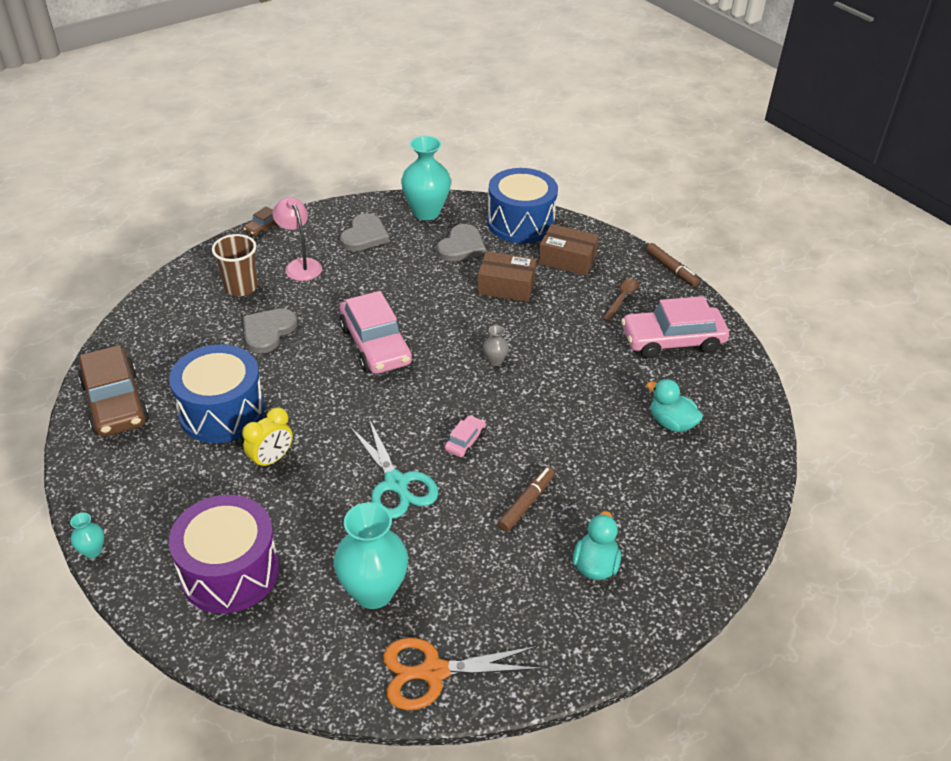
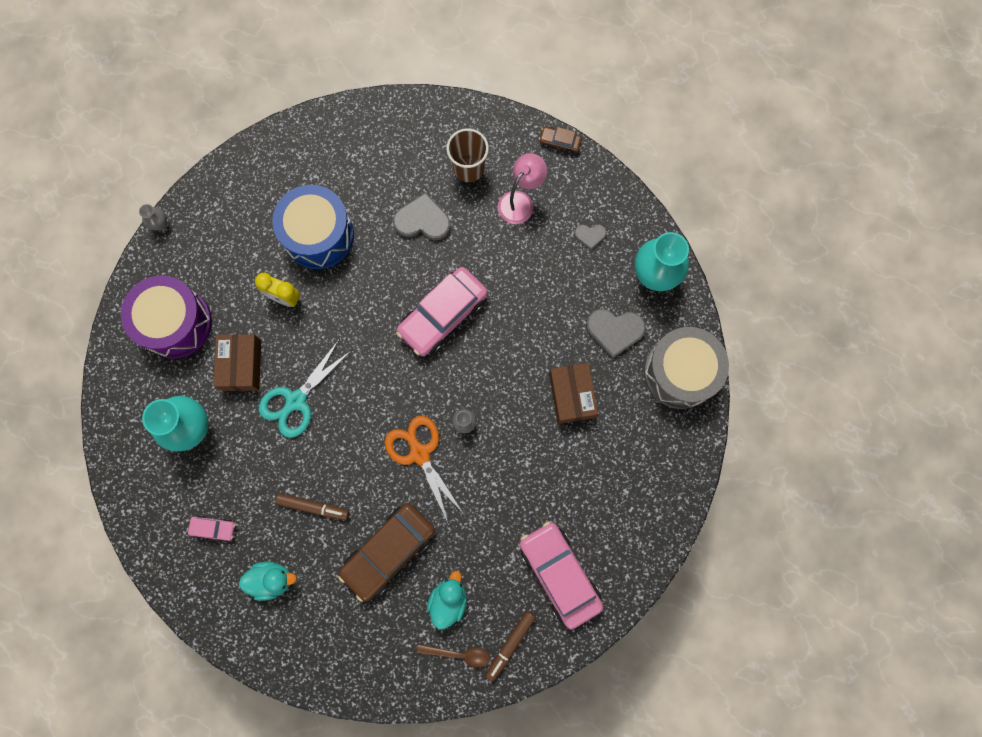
camera: 70 degrees right, 35 degrees up
(93, 551) = (160, 224): turquoise vase -> grey vase
(115, 403) = (296, 153): brown car -> brown car (388, 551)
(364, 235) = (590, 235): grey heart -> grey heart, size x0.55
(432, 672) = (143, 495): orange scissors -> orange scissors (419, 453)
(465, 441) = (360, 435): pink car -> pink car (214, 528)
(520, 223) = (680, 373): blue drum -> grey drum
(567, 259) = (639, 438): brown box -> brown box (241, 365)
(622, 299) = (601, 509): brown spoon -> brown spoon (459, 654)
(671, 269) = (670, 545): brown marker -> brown marker (510, 644)

